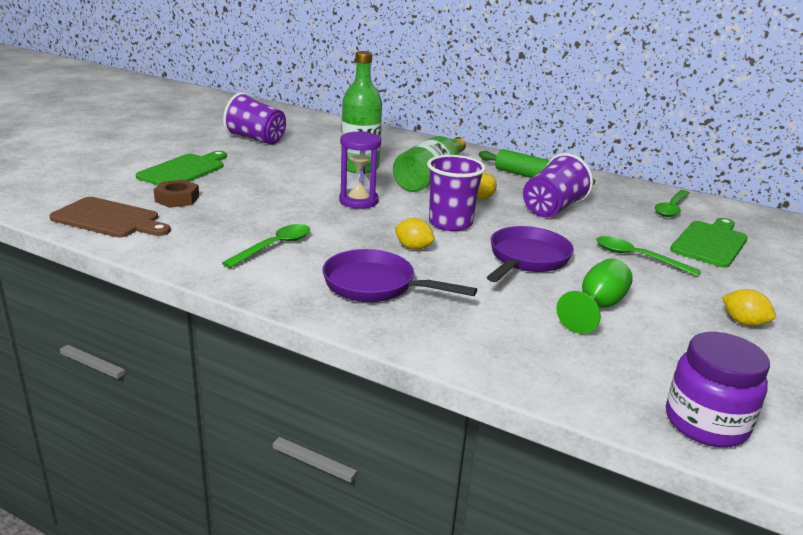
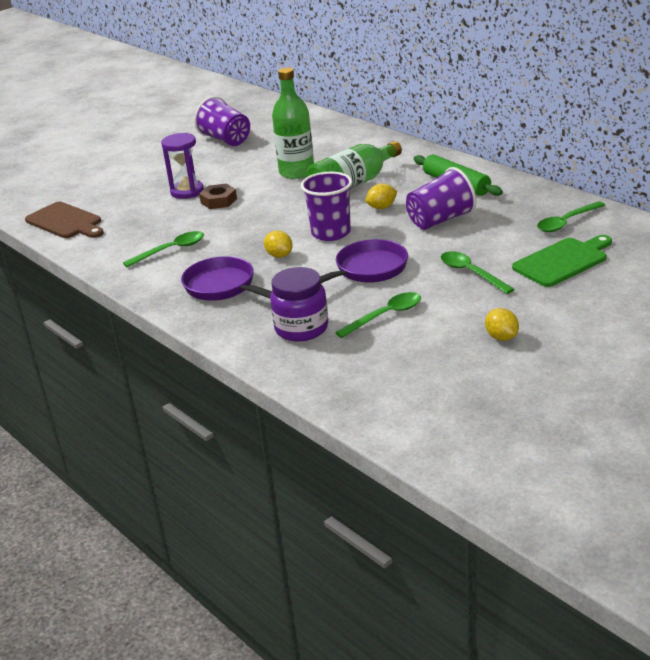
camera: 25 degrees right, 5 degrees up
(177, 199) = (124, 204): brown nut -> brown nut (218, 201)
(184, 170) = (145, 175): green cutting board -> none
(358, 201) = (268, 208): purple hourglass -> purple hourglass (187, 191)
(597, 307) = (385, 316): green goblet -> green spoon
(706, 423) = (377, 407): purple jar -> purple jar (301, 328)

